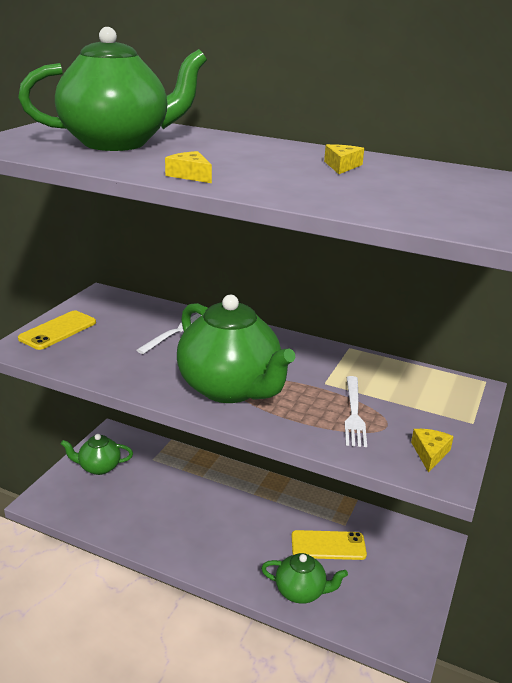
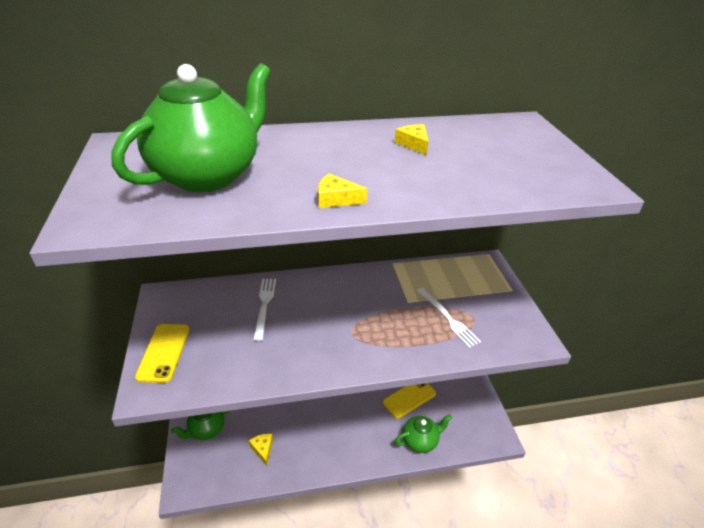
camera: 35 degrees left, 10 degrees up
(230, 389) = (356, 339): green teapot -> none
(430, 453) = (515, 327): yellow cheese -> yellow cheese (262, 449)

